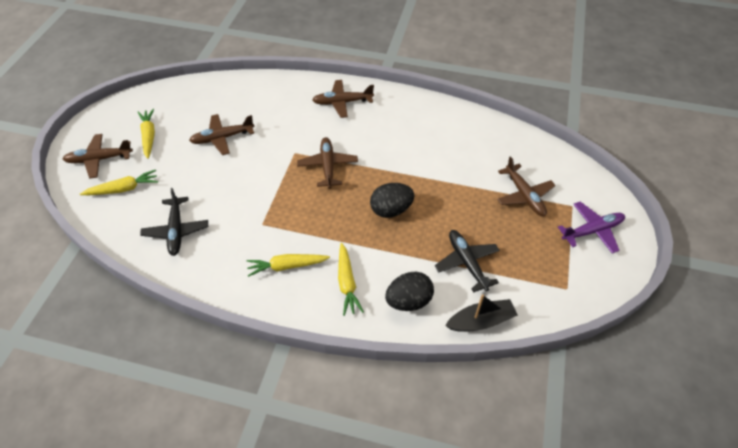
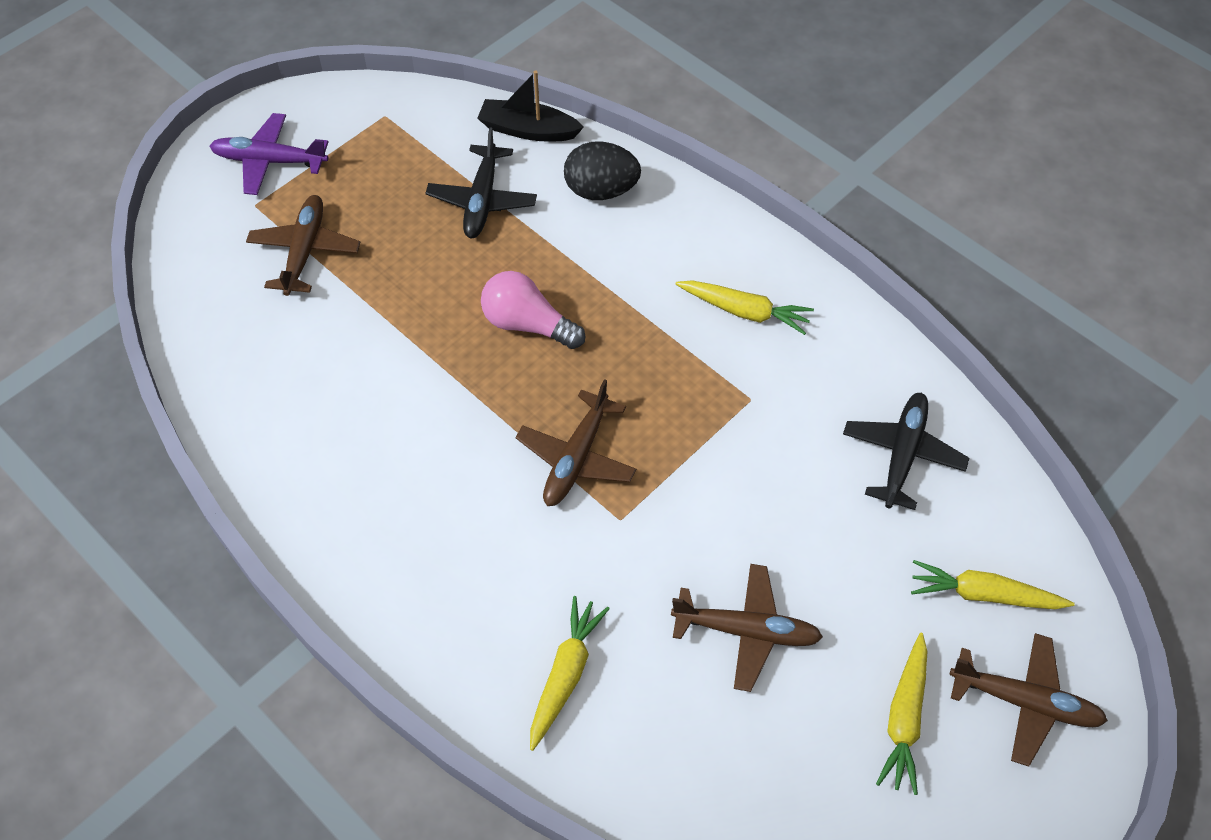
camera: 150 degrees left, 5 degrees up
(342, 102) = (447, 602): brown plane -> none
(347, 283) = (669, 249): yellow carrot -> yellow carrot (565, 675)
(391, 210) = (528, 324): black egg -> pink light bulb

